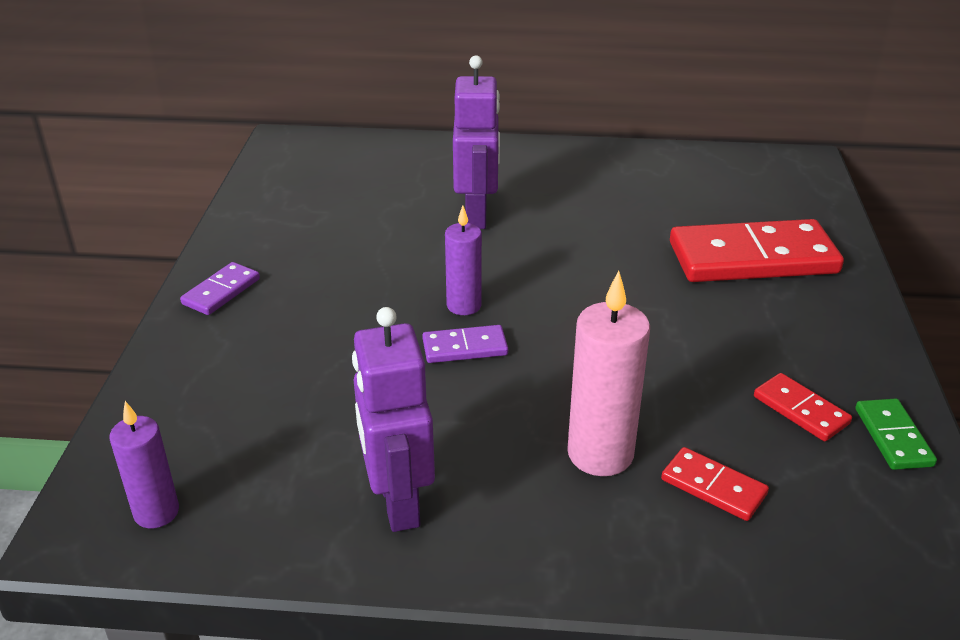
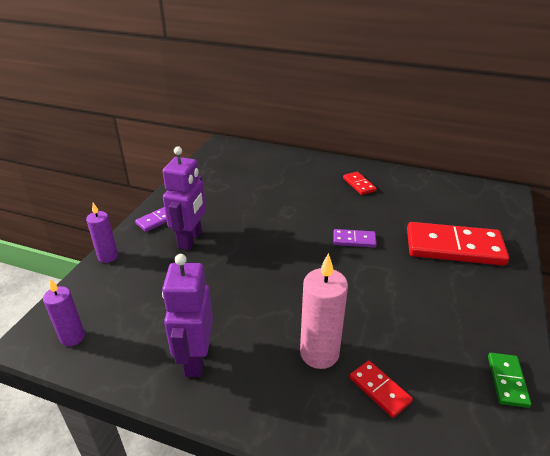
camera: 15 degrees right, 0 degrees up
(464, 305) = (277, 248): purple candle -> purple candle (108, 256)
(465, 347) = (268, 273): purple domino -> purple domino (354, 240)
(477, 215) = (304, 198): purple robot -> purple robot (190, 239)
(800, 410) = (452, 350): red domino -> red domino (359, 185)

